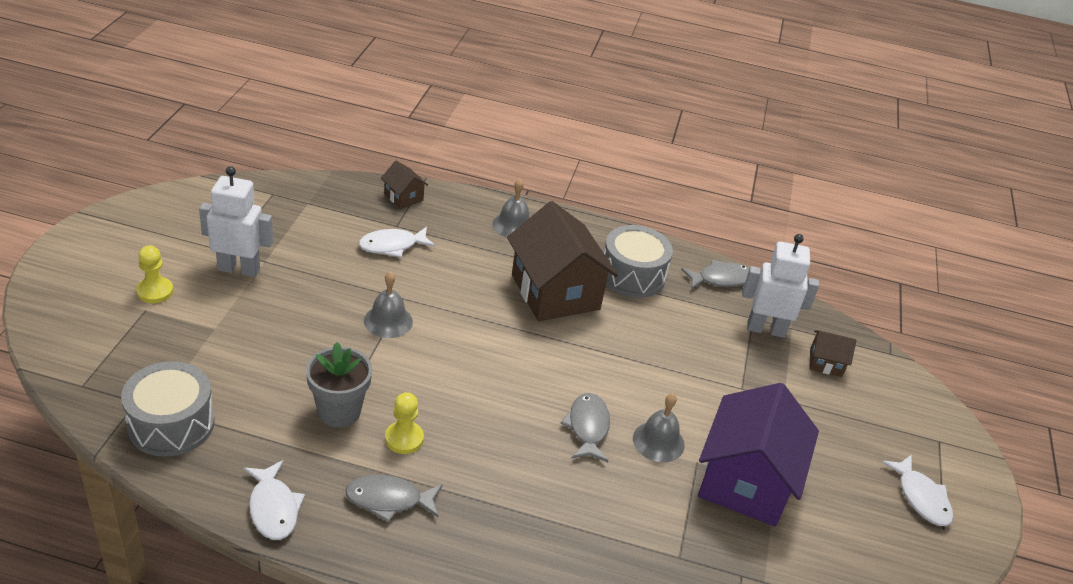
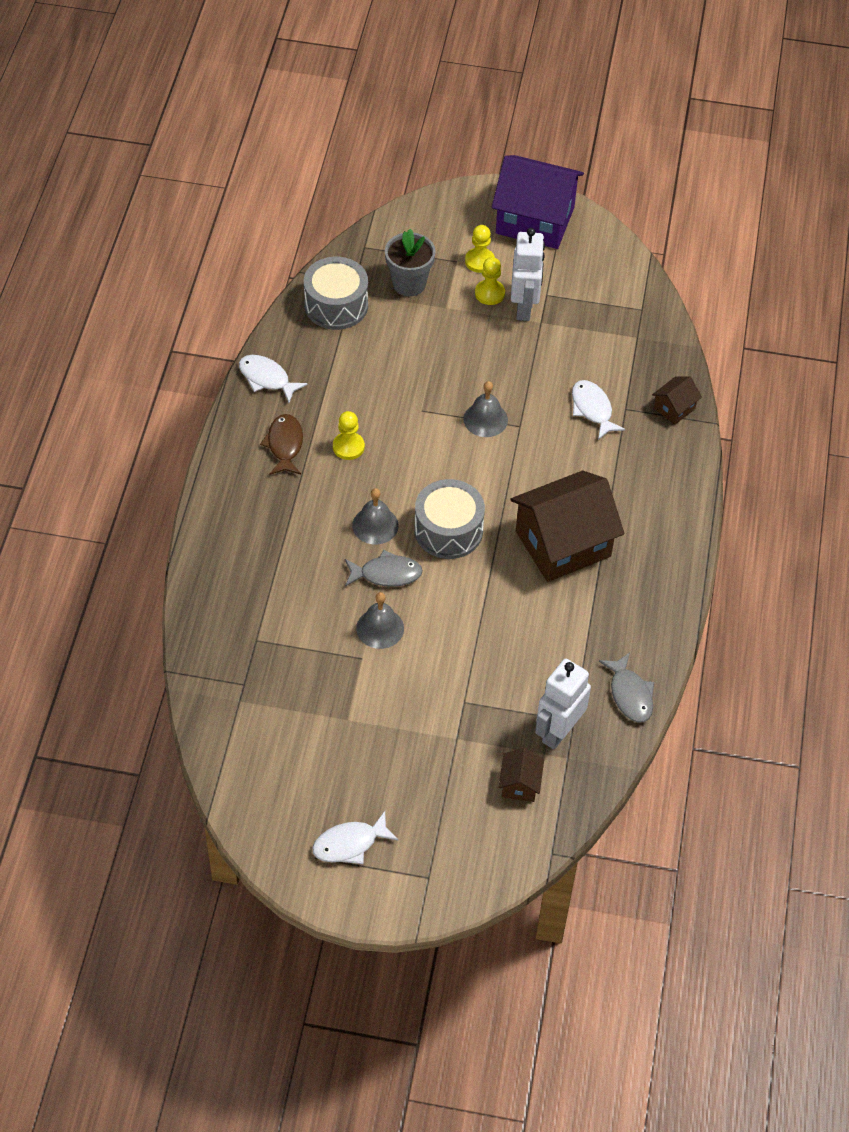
camera: 90 degrees right, 15 degrees up
(208, 291) = (489, 293): none -> yellow pawn
(273, 508) = (267, 378): white fish -> white fish turned 60 degrees clockwise
(339, 411) = (369, 401): grey flower pot -> grey flower pot (409, 284)
(389, 500) = (284, 445): grey fish -> brown fish
(513, 225) = (659, 503): grey bell -> grey bell (375, 525)
(632, 275) = (610, 610): grey drum -> grey drum (448, 530)
(745, 481) = (345, 695): purple house -> purple house (534, 220)
(765, 329) = (558, 731): white robot -> white robot turned 150 degrees counterclockwise

